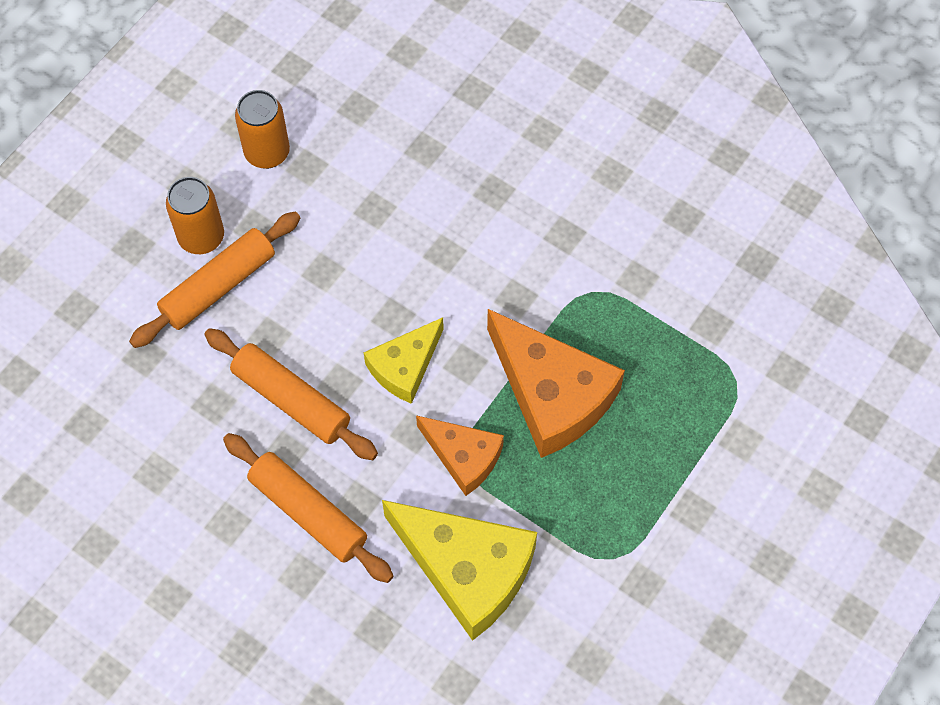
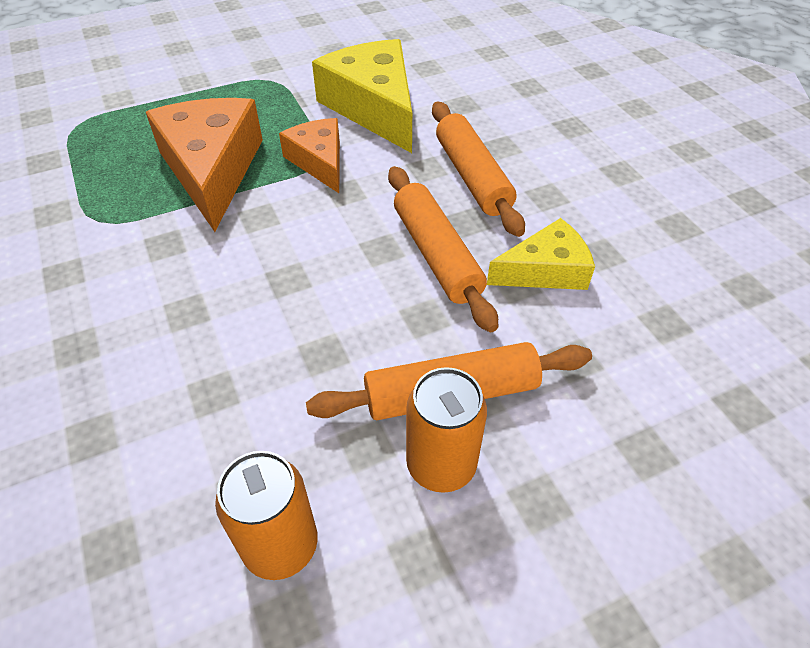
camera: 150 degrees left, 15 degrees down
(405, 367) = (312, 236): yellow cheese -> yellow cheese (545, 270)

